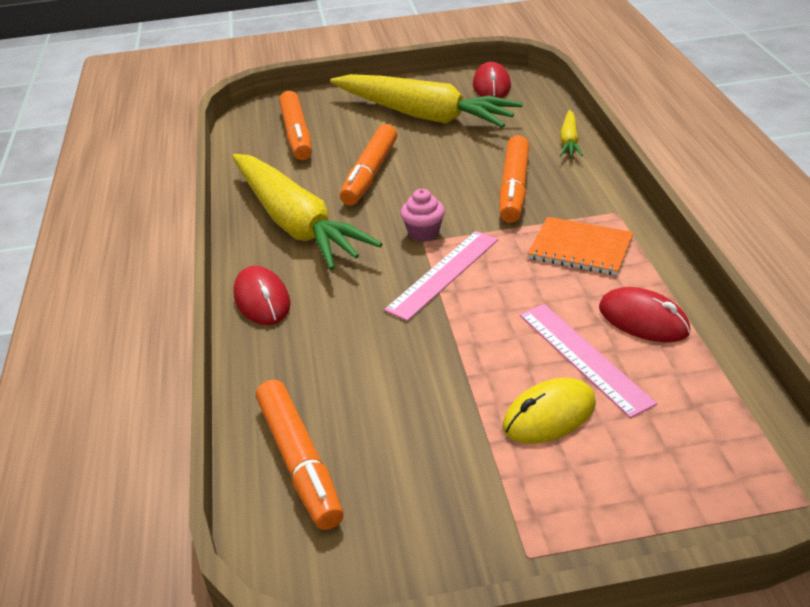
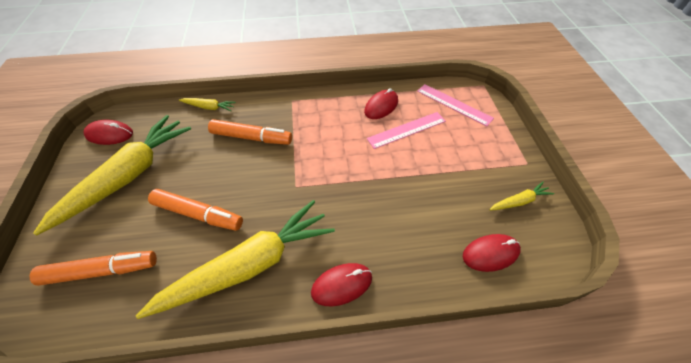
camera: 90 degrees left, 15 degrees up
(299, 462) = (490, 253): orange marker -> red mouse
(416, 522) = (519, 201): none -> yellow carrot
(423, 233) = (286, 185): pink cupcake -> none
(443, 274) = (332, 178): pink ruler -> pink ruler (454, 104)
(549, 415) = (446, 147): yellow mouse -> none
(580, 248) = (320, 118): orange notebook -> none

